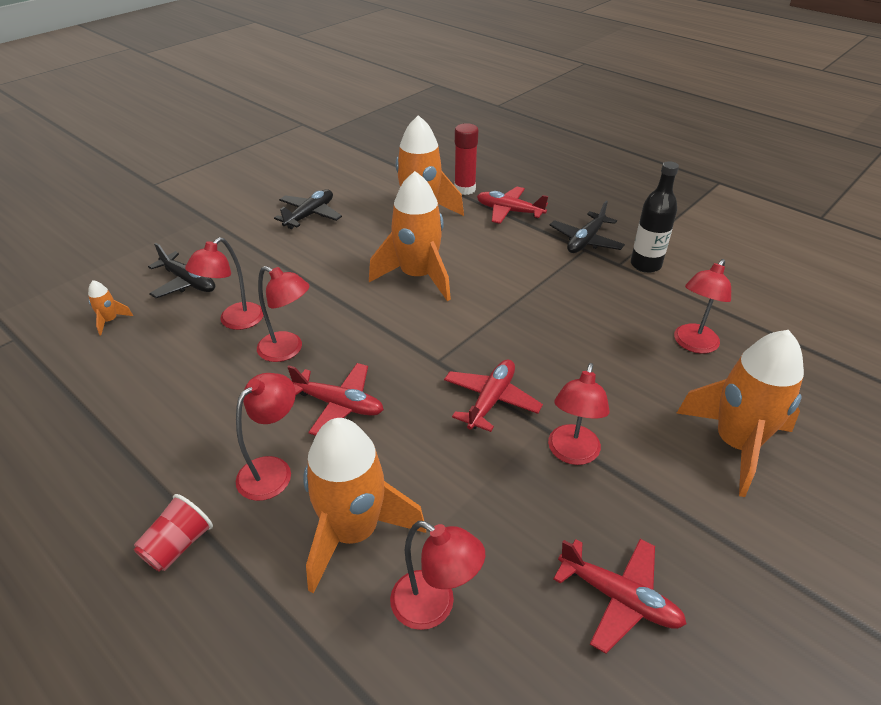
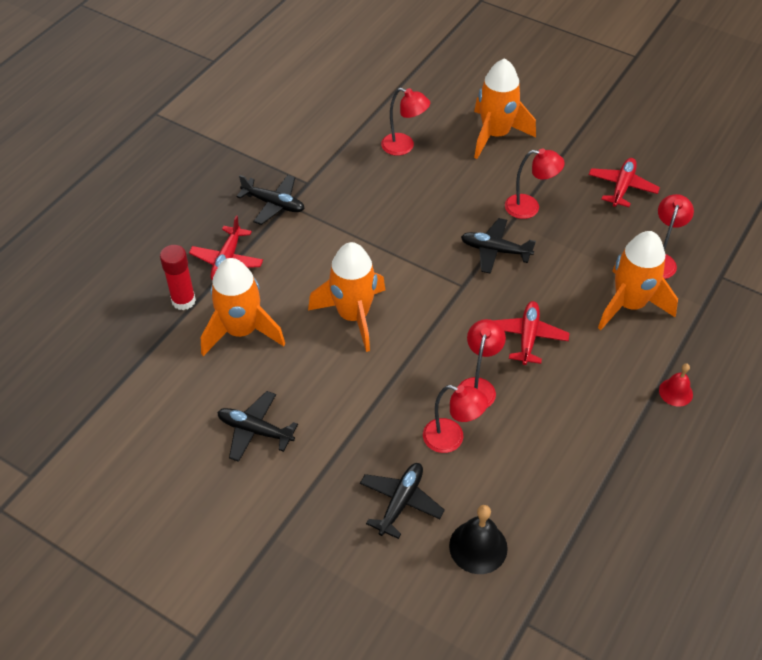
camera: 100 degrees left, 10 degrees up
(110, 321) = (478, 547): orange rocket -> black bell
(178, 545) = (675, 392): red cup -> red bell
(273, 470) = (600, 360): red lamp -> none
(491, 400) = (495, 250): red plane -> black plane
(645, 265) = (306, 167): black bottle -> none

